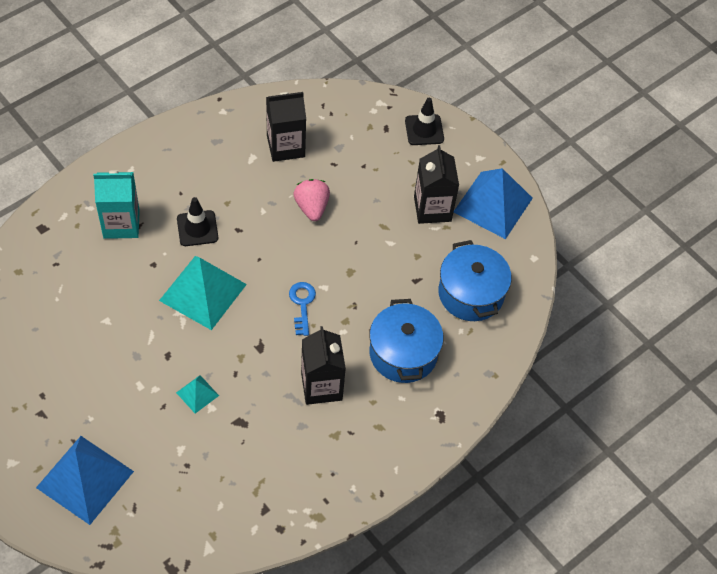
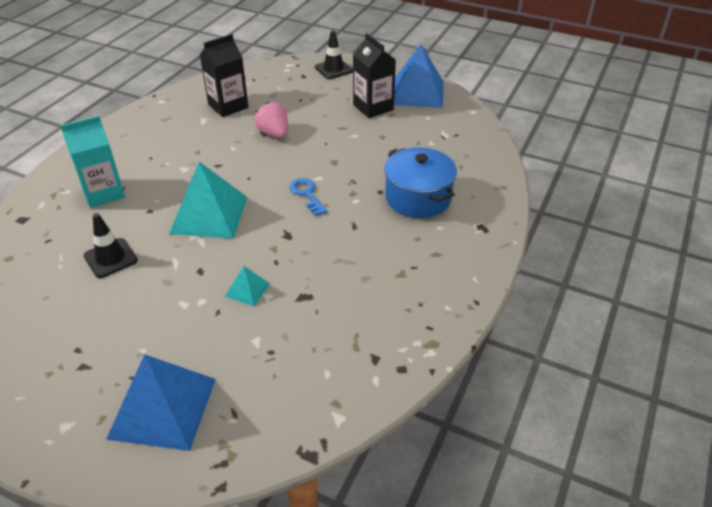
camera: 20 degrees left, 15 degrees down
(197, 228) = (179, 175): black traffic cone -> black traffic cone (110, 258)
(321, 386) = (363, 243): black carton -> none
(471, 294) = (442, 145): blue pot -> none

